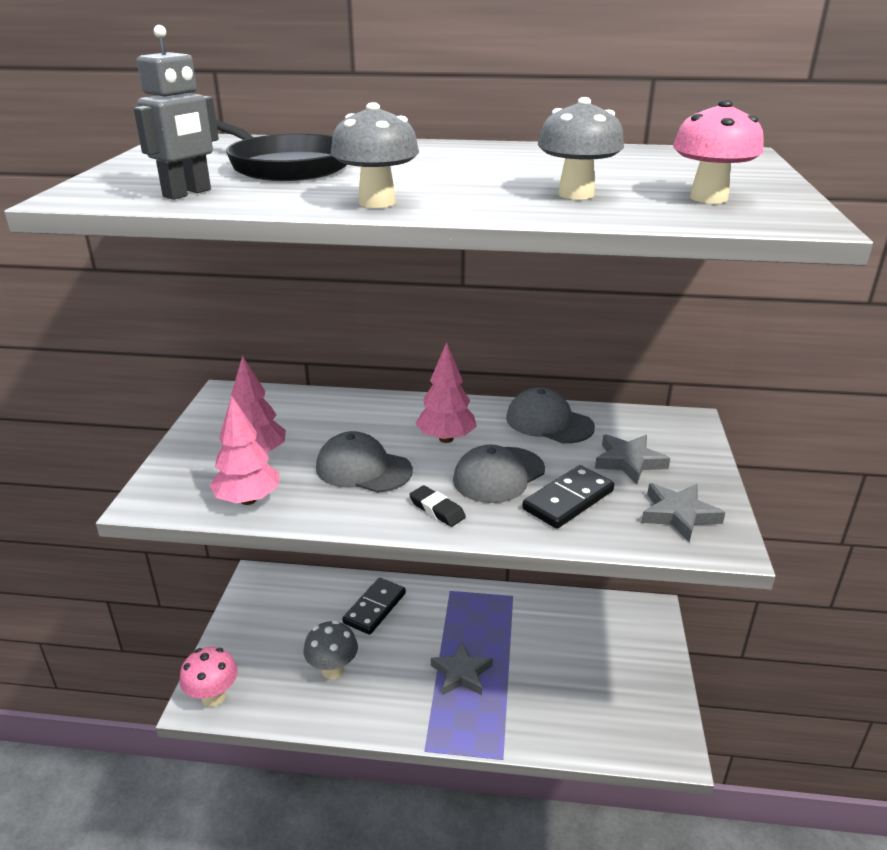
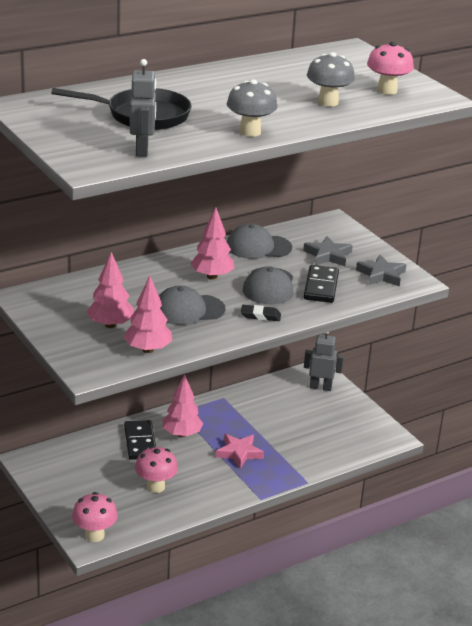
camera: 40 degrees left, 0 degrees up
(333, 670) = (155, 487): grey mushroom -> pink mushroom
(425, 619) = (182, 434): none -> pink tree
(461, 673) = (239, 453): grey star -> pink star
(638, 633) = (320, 387): none -> grey robot

